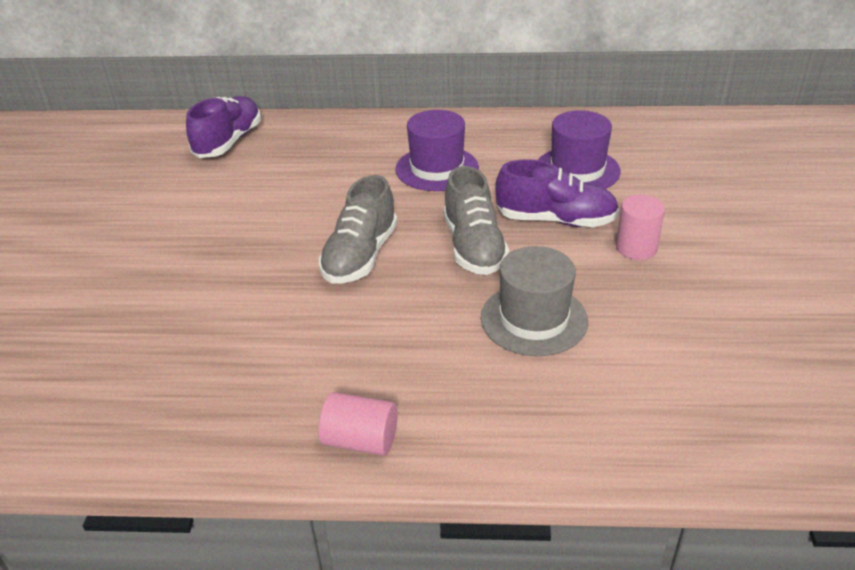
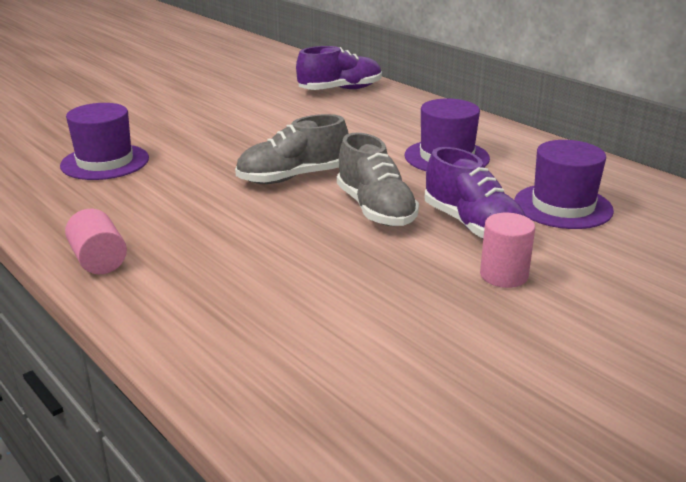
camera: 45 degrees right, 10 degrees down
(152, 347) = (105, 162): none -> purple hat
(473, 247) = (375, 209): grey shoe -> grey shoe turned 60 degrees counterclockwise
(534, 319) = (326, 269): grey hat -> none

